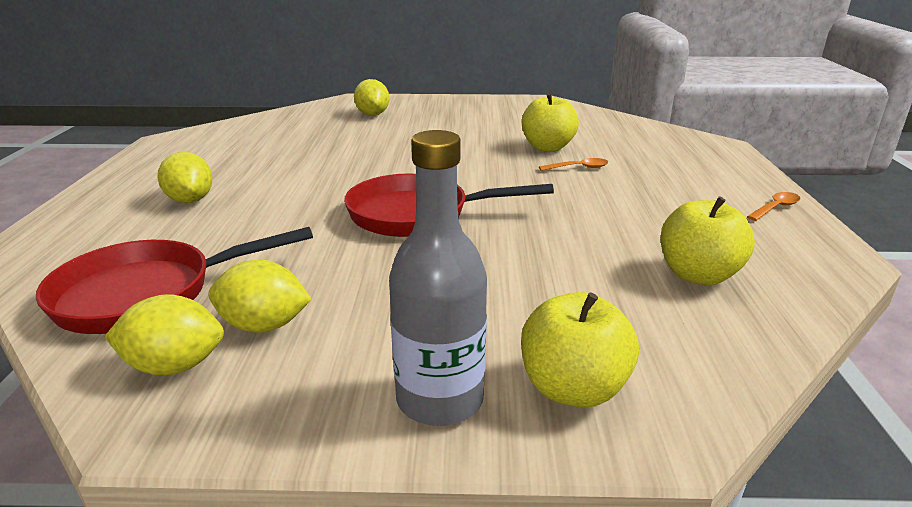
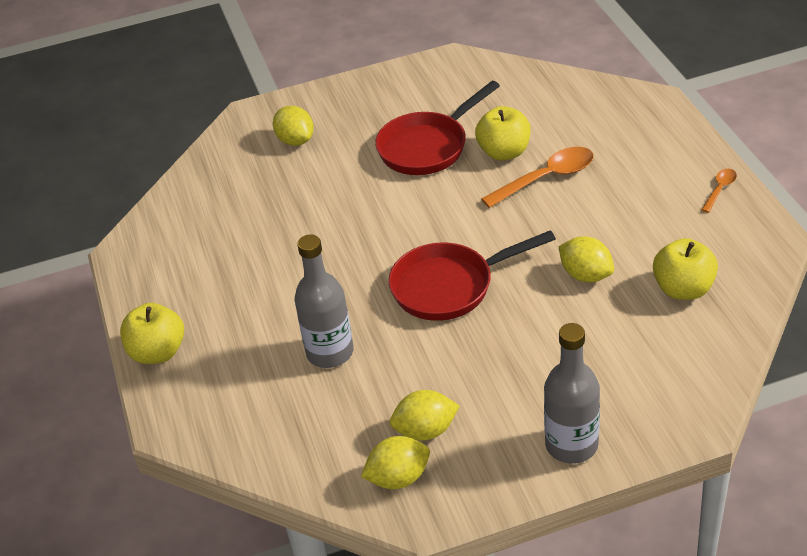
camera: 15 degrees left, 15 degrees up
(147, 294) = (320, 433): red pan -> red pan (427, 147)
(190, 200) = (245, 329): yellow lemon -> yellow lemon (586, 275)
(244, 233) = (330, 352): none -> grey bottle
(573, 389) = (641, 412): yellow apple -> yellow apple (158, 352)
(578, 168) = (546, 178): orange spoon -> orange spoon, size x1.93

